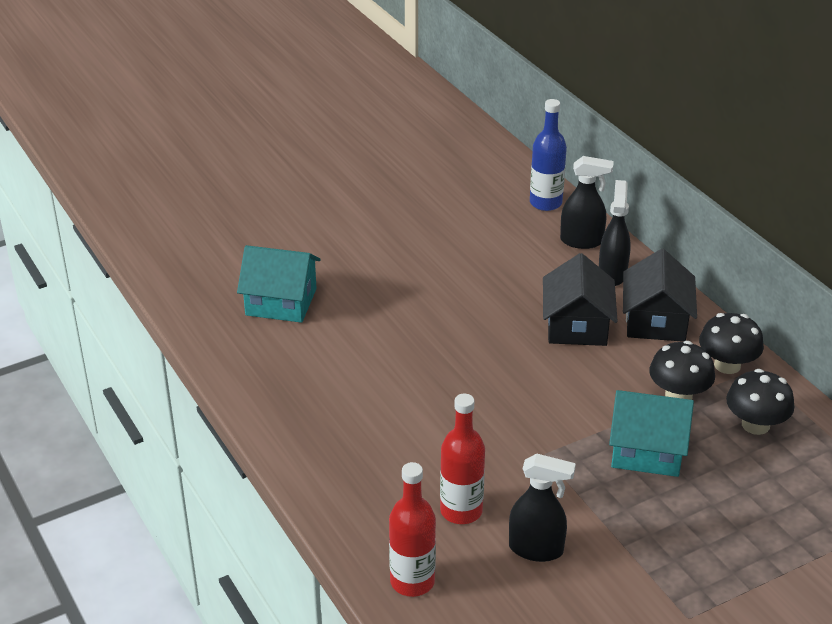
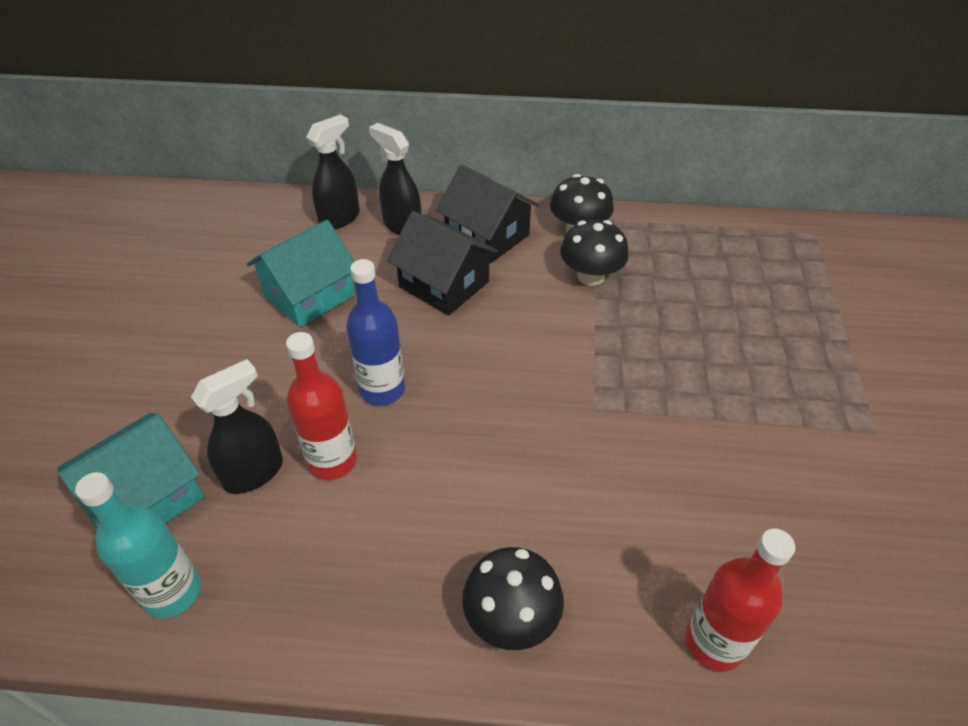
camera: 55 degrees left, 10 degrees up
(240, 347) = (172, 592): none -> turquoise bottle
(461, 511) = (630, 526): red bottle -> red bottle (332, 461)
(536, 549) = (726, 493): black spray bottle -> black spray bottle (254, 472)
(545, 203) = (263, 209): blue bottle -> blue bottle (382, 389)
(647, 450) = (644, 334): turquoise house -> turquoise house (309, 295)
(755, 425) = (662, 255): black mushroom -> black mushroom (511, 617)

